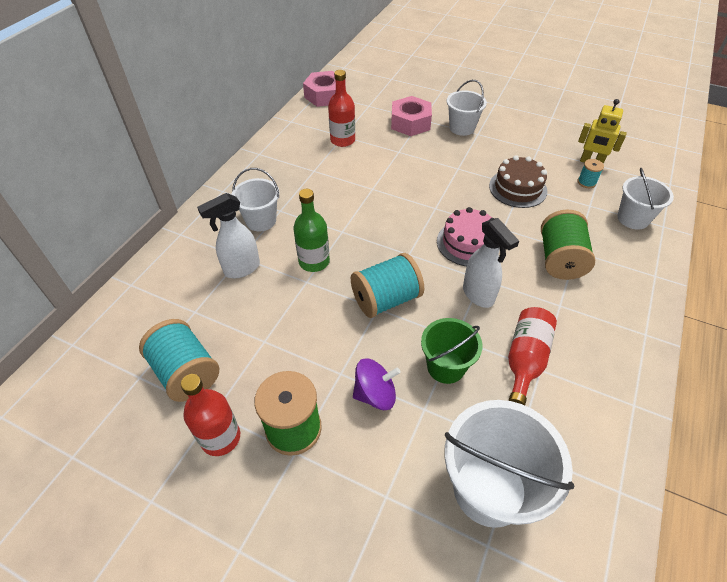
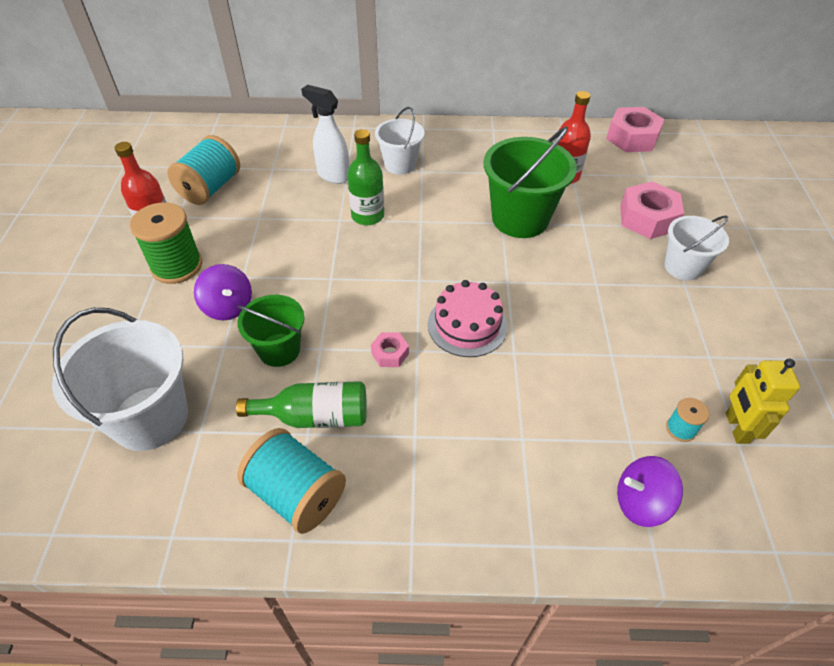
camera: 65 degrees right, 0 degrees up
(374, 178) = (520, 219): none -> green bucket
(386, 299) = (345, 280): turquoise spool -> turquoise spool (297, 493)
(478, 295) = (390, 353): white spray bottle -> pink nut
(517, 188) = (603, 351): brown cake -> none
(525, 360) = (315, 416): red bottle -> green bottle
(560, 259) = (495, 423): green spool -> none
(633, 218) = (640, 502): white bucket -> purple spinning top

